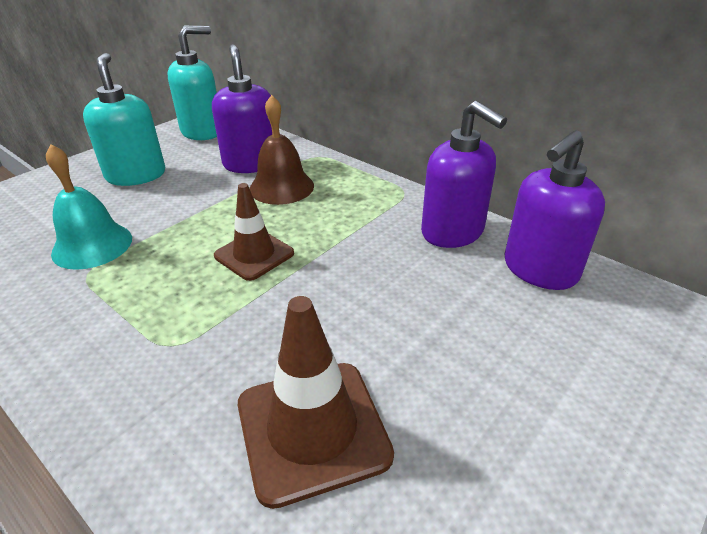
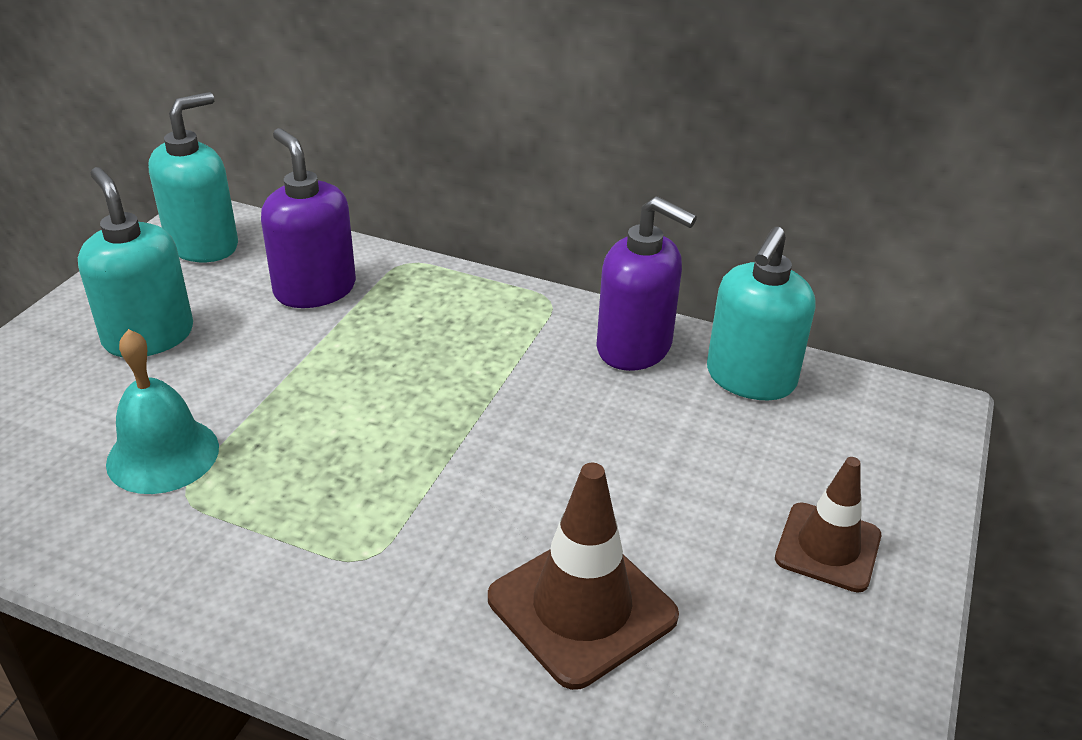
camera: 20 degrees left, 0 degrees up
(254, 255) = (400, 424): brown traffic cone -> brown traffic cone (828, 547)
(281, 187) = (381, 320): brown bell -> none
(539, 270) = (750, 378): purple soap dispenser -> turquoise soap dispenser

